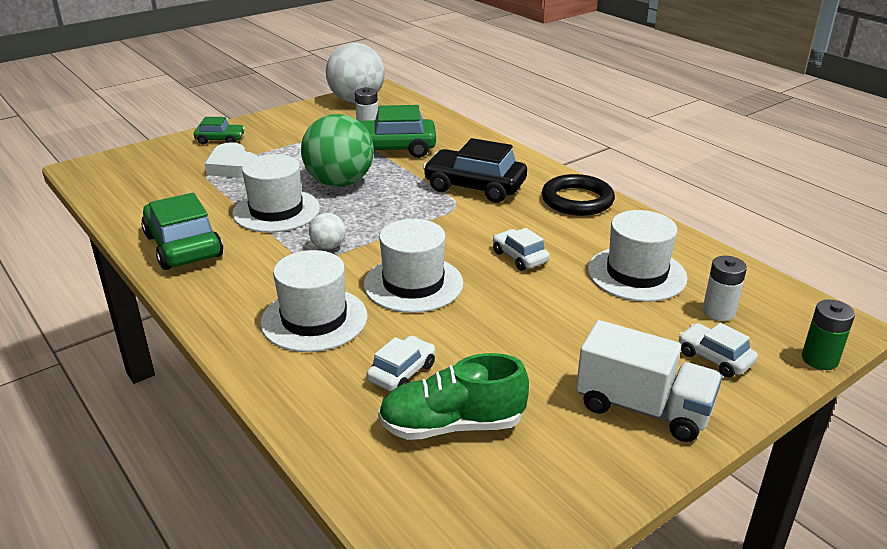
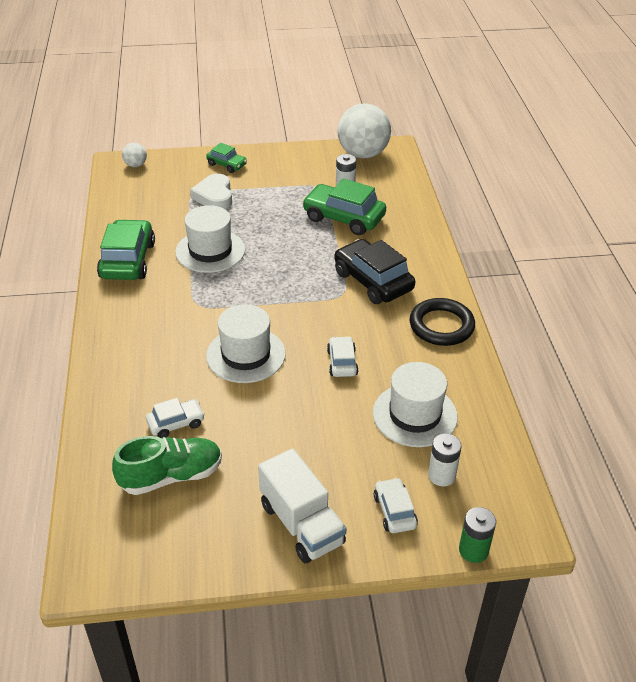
camera: 30 degrees right, 10 degrees up
(314, 319) = (158, 357): white hat -> none
(328, 246) = (218, 298): white ball -> white ball (136, 165)
(340, 183) = (276, 240): green ball -> none
(452, 425) = (171, 476): green shoe -> green shoe turned 135 degrees clockwise

